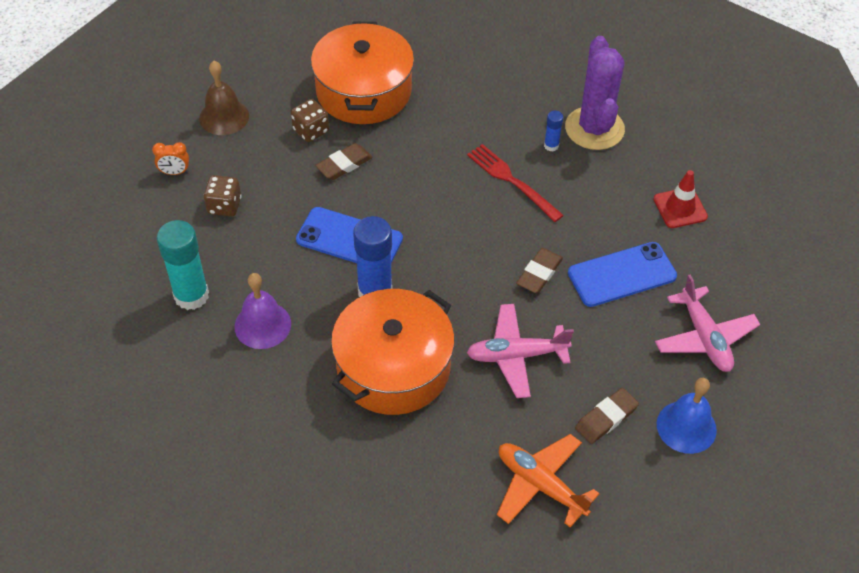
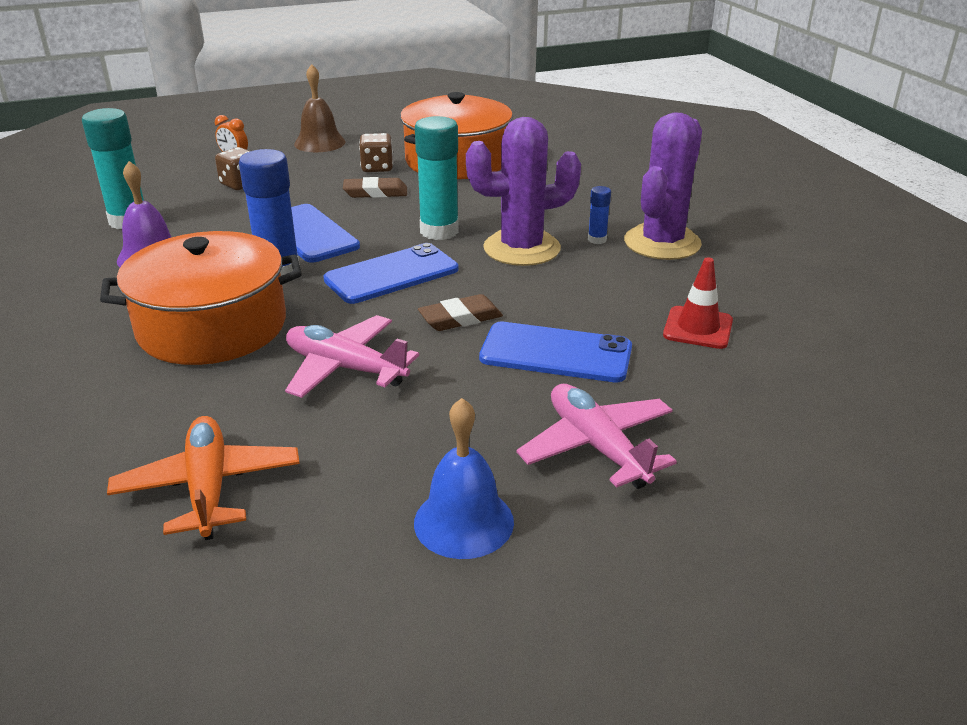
camera: 35 degrees right, 20 degrees down
(438, 189) = (439, 231): none -> turquoise glue stick
(454, 253) = (391, 274): none -> blue phone
(511, 181) = (522, 248): red fork -> purple cactus
(606, 418) = (371, 464): brown eraser -> none
(704, 337) = (597, 446): pink plane -> pink plane turned 135 degrees clockwise

